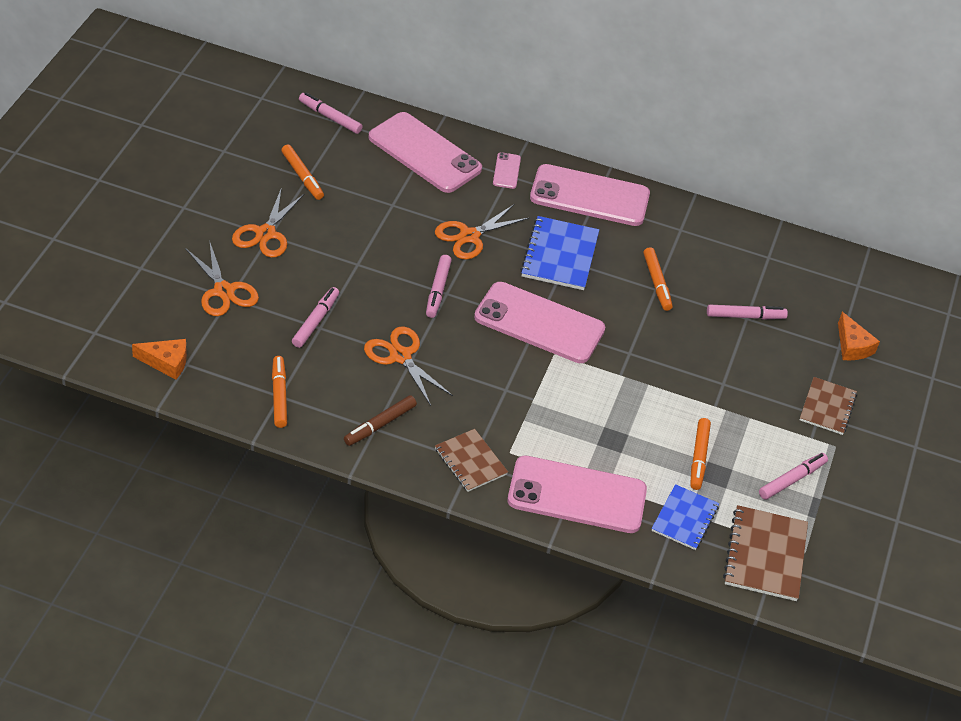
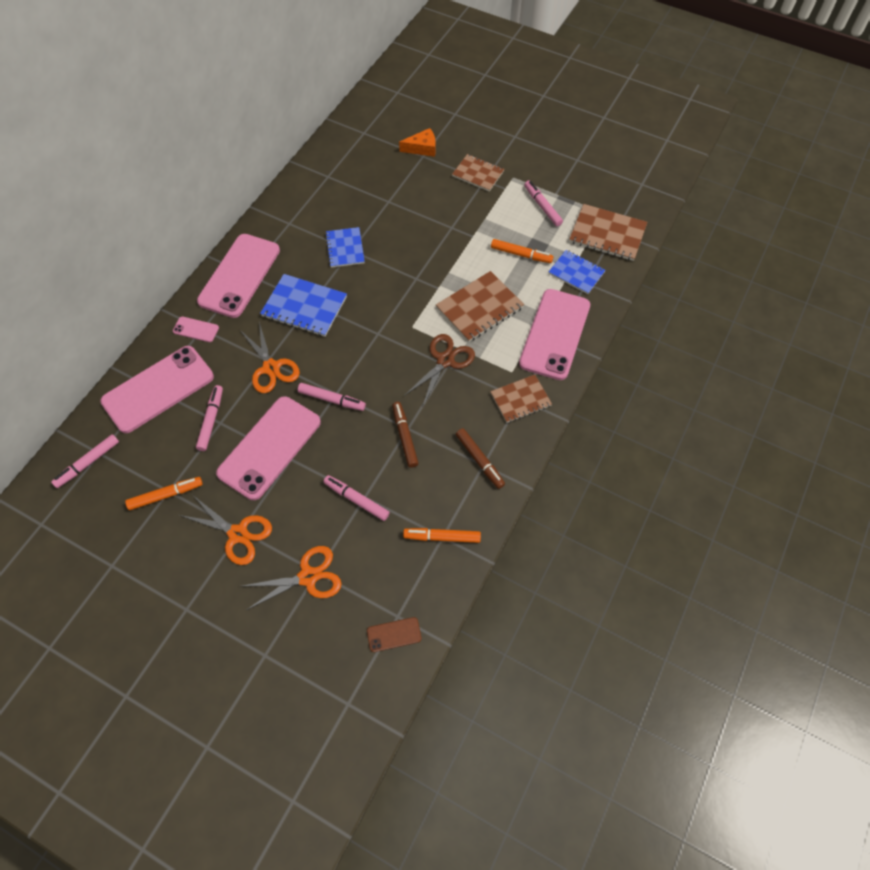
camera: 75 degrees left, 15 degrees up
(166, 362) = (394, 634): orange cheese -> brown phone
(400, 356) = (405, 436): orange scissors -> brown marker
(512, 387) = (445, 360): none -> brown scissors
(539, 323) = (378, 332): pink phone -> pink phone (270, 447)
(599, 417) = (479, 308): none -> brown notebook
(657, 283) = (345, 248): orange marker -> blue notebook
(745, 316) = (386, 201): pink marker -> pink marker (211, 420)

